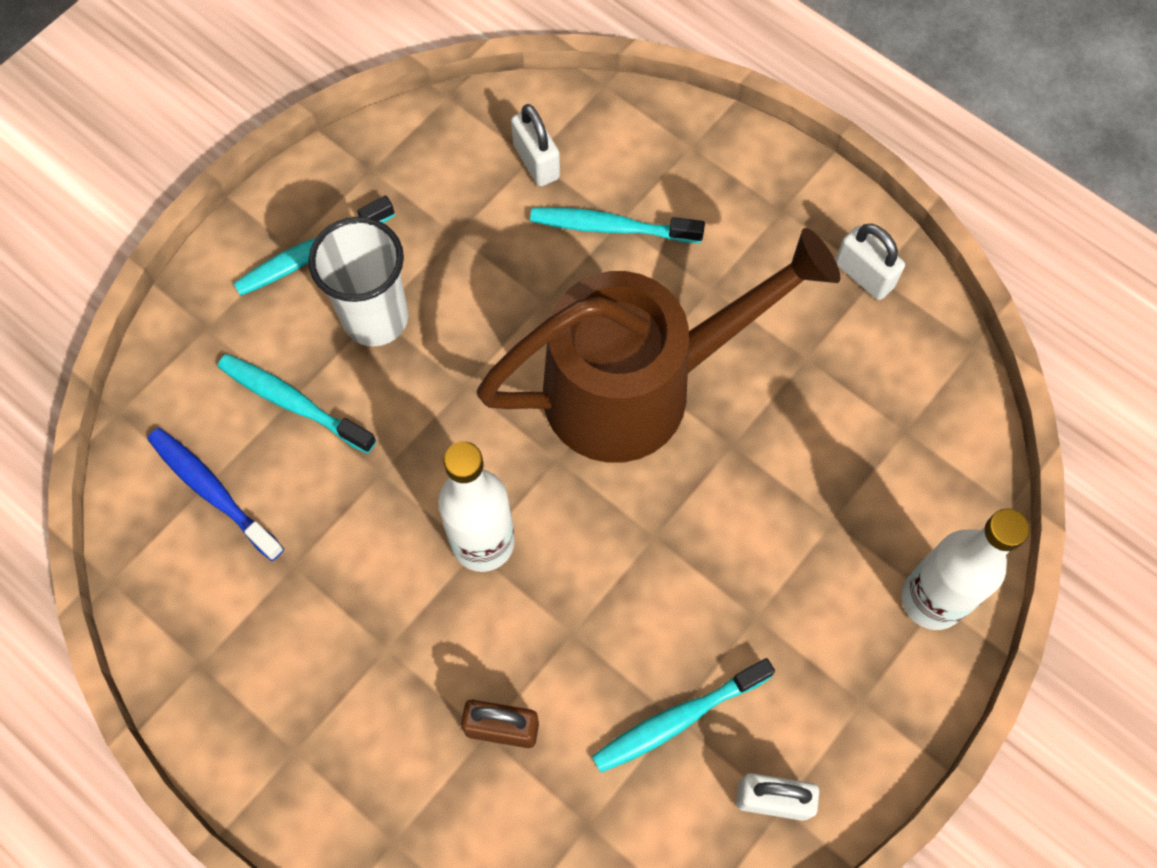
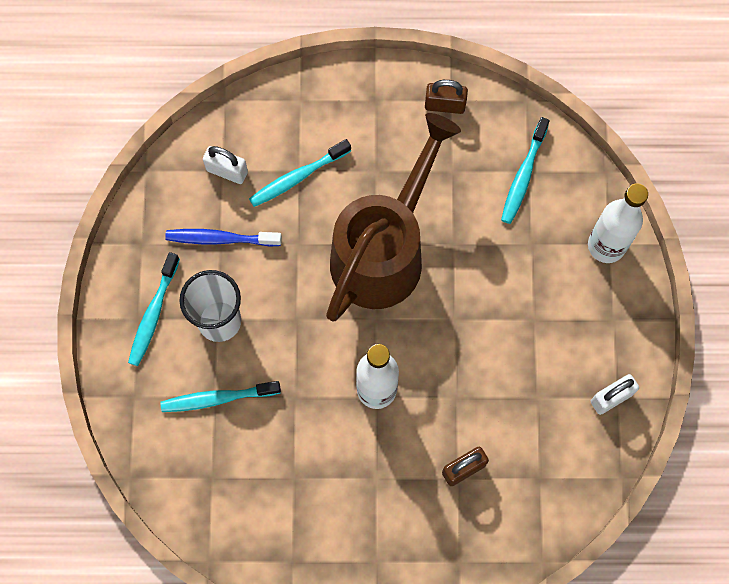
camera: 40 degrees left, 5 degrees up
(212, 491) = (219, 475): blue toothbrush -> blue toothbrush (220, 239)
(677, 719) = (539, 397): turquoise toothbrush -> turquoise toothbrush (523, 176)
(864, 275) = (444, 105): white padlock -> brown padlock

